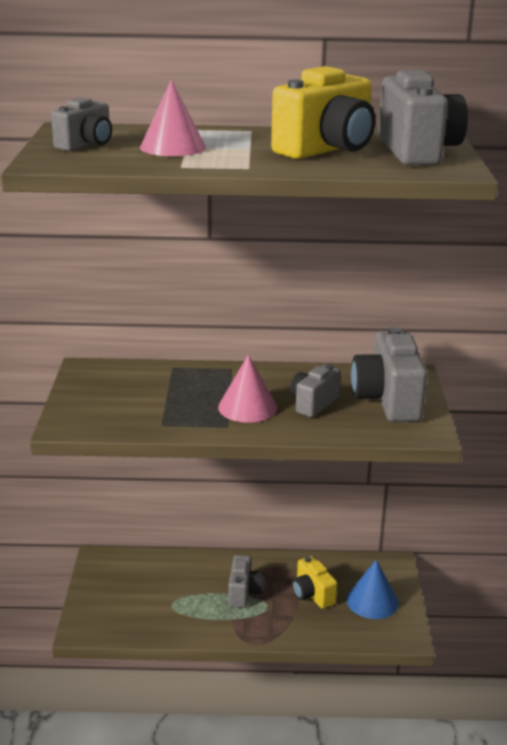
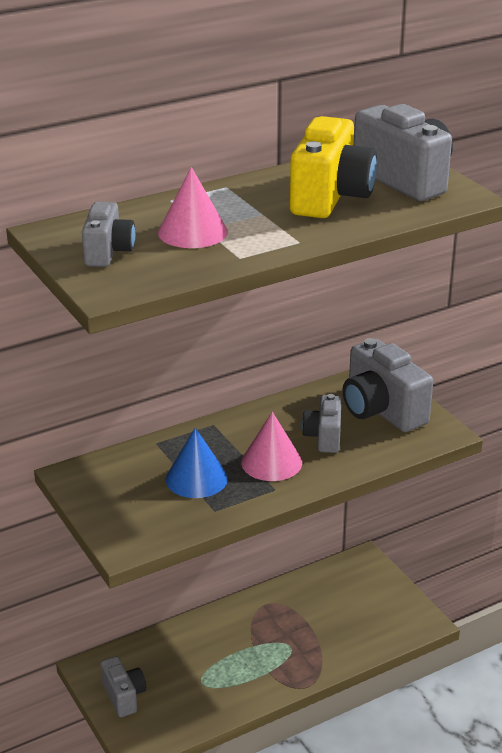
camera: 30 degrees left, 5 degrees up
(244, 593) = (258, 642): grey camera -> grey camera (124, 696)
(312, 594) = (319, 618): yellow camera -> none
(372, 601) = (374, 601): blue cone -> blue cone (196, 478)

